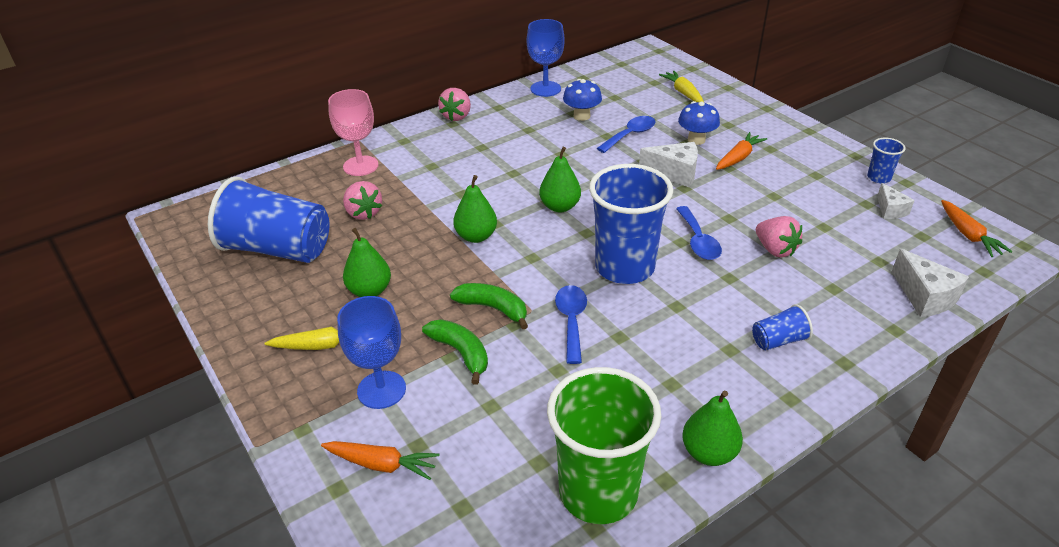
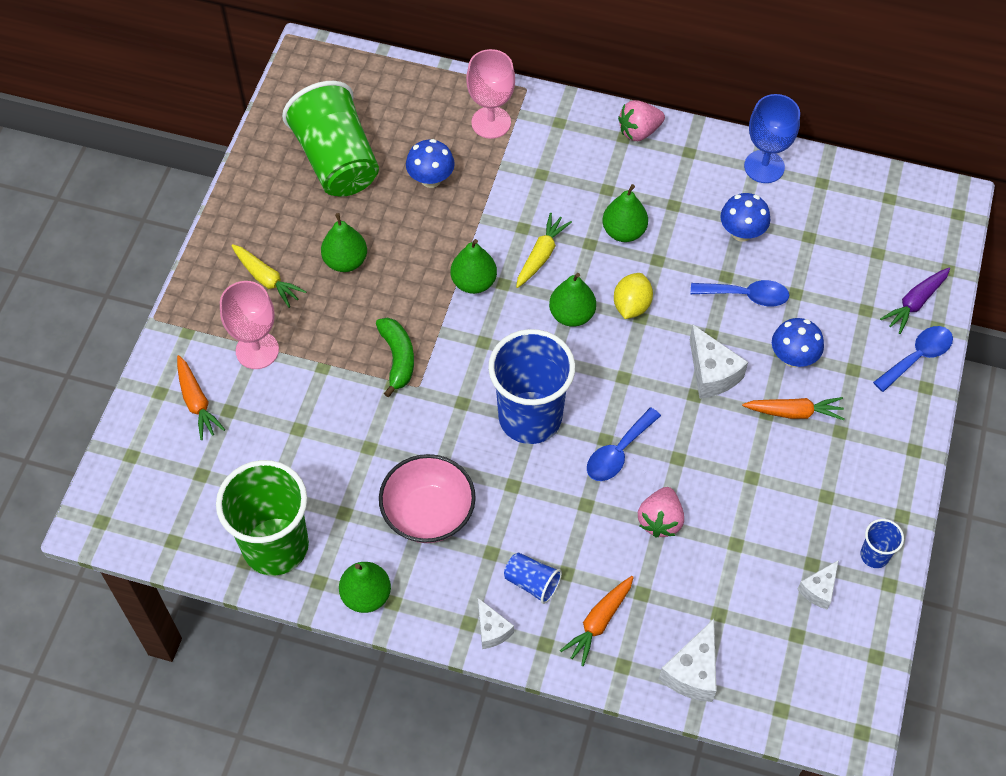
camera: 50 degrees right, 20 degrees up
(278, 249) = (336, 160): blue cup -> green cup
(363, 213) = (431, 179): pink strawberry -> blue mushroom
(381, 390) = (257, 350): blue goblet -> pink goblet
(461, 353) = (333, 372): green banana -> none
(522, 156) = (624, 231): none -> green pear
(571, 321) = (429, 421): blue spoon -> blue spoon (917, 357)
(583, 179) = (631, 306): none -> yellow lemon
(659, 367) = (428, 513): none -> pink bowl
(683, 93) = (880, 292): yellow carrot -> yellow carrot (541, 255)
(703, 86) = (915, 303): none -> purple carrot
(808, 387) = (492, 630): none -> white cheese
(968, 235) = (835, 675): orange carrot -> orange carrot (599, 622)

